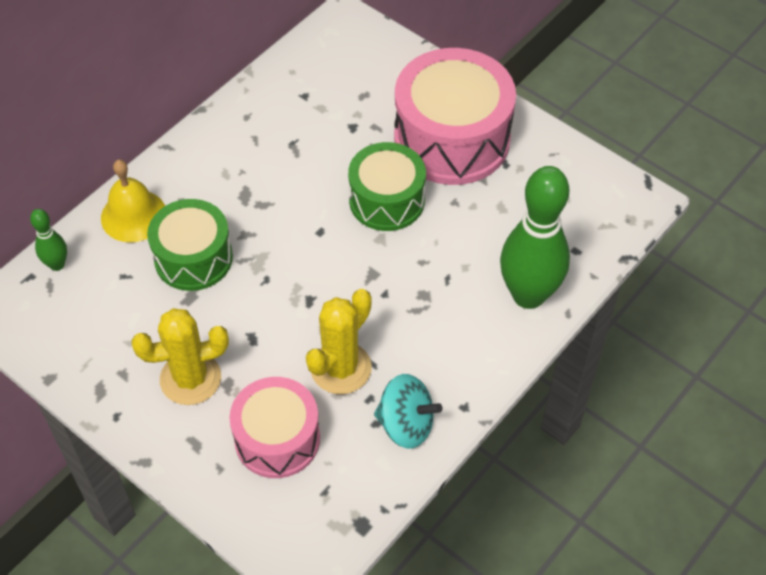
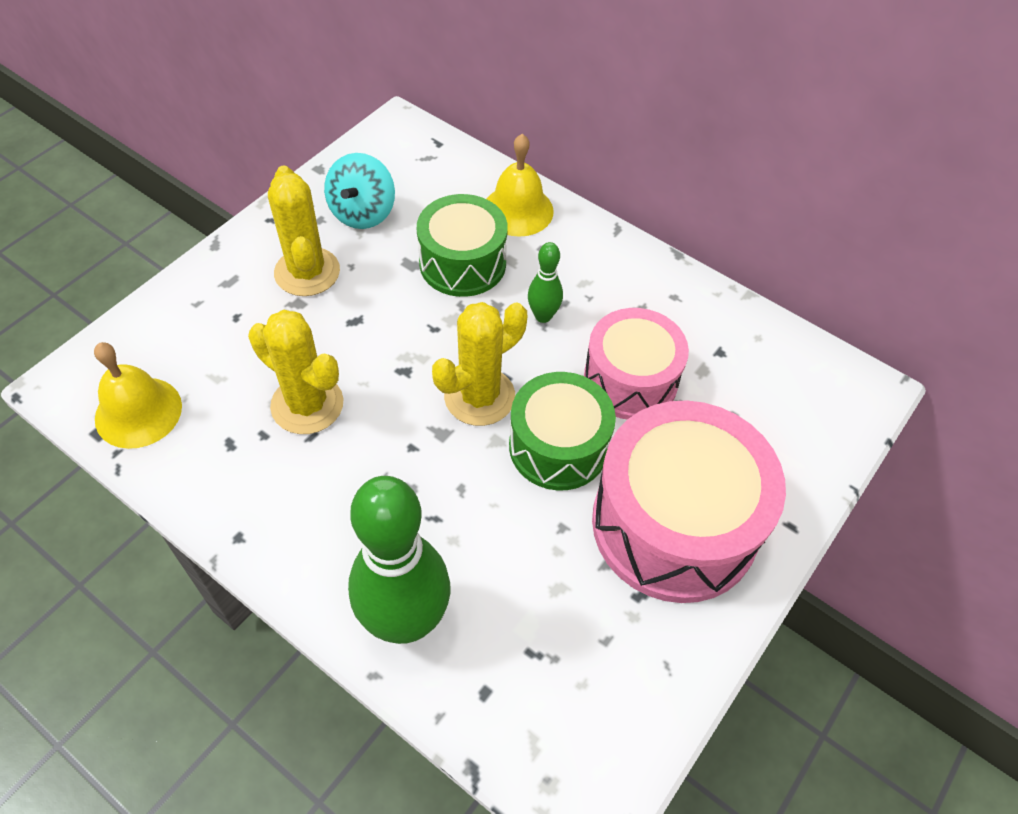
camera: 85 degrees right, 0 degrees up
(57, 264) = (452, 160): green bowling pin -> green bowling pin (543, 316)
(277, 439) = (223, 349): pink drum -> pink drum (630, 380)
(338, 248) = (479, 396): none -> yellow cactus
(343, 498) = (138, 412): none -> yellow bell
(406, 424) = (222, 473): turquoise spinning top -> turquoise spinning top (363, 212)

